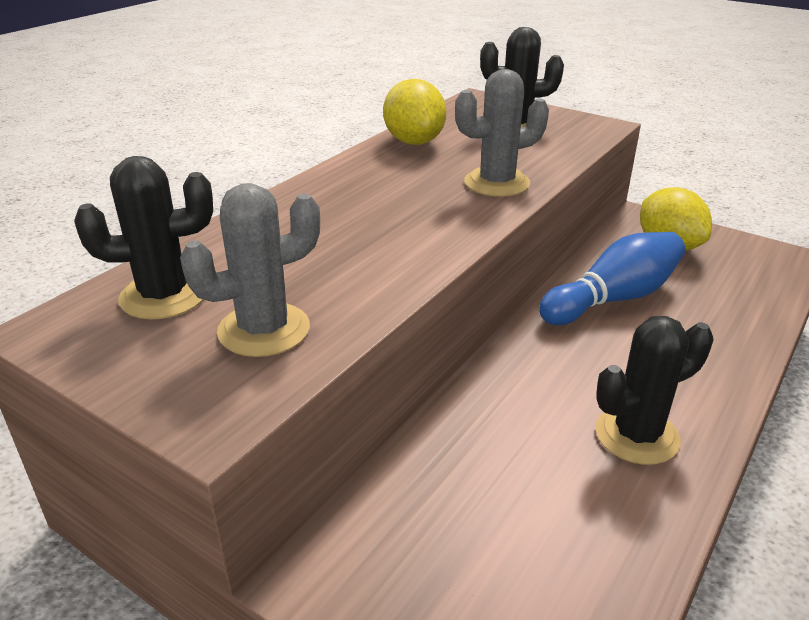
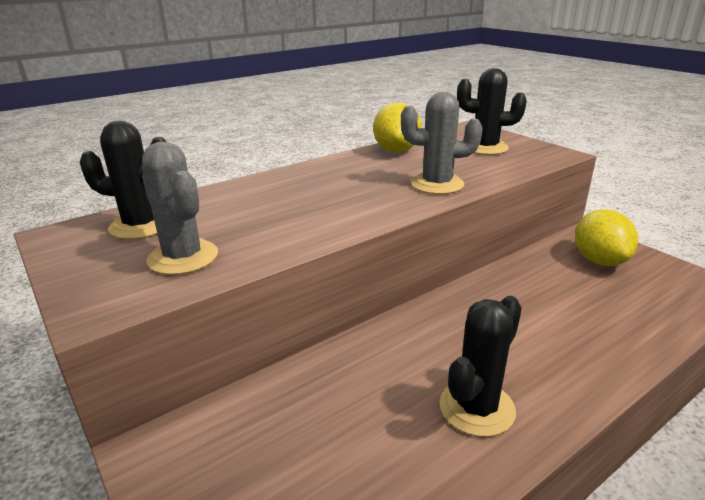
camera: 20 degrees right, 5 degrees down
(264, 330) = (183, 257): grey cactus -> grey cactus turned 60 degrees clockwise
(613, 298) = (523, 293): blue bowling pin -> none
(637, 435) = (477, 408): black cactus -> black cactus turned 45 degrees counterclockwise

